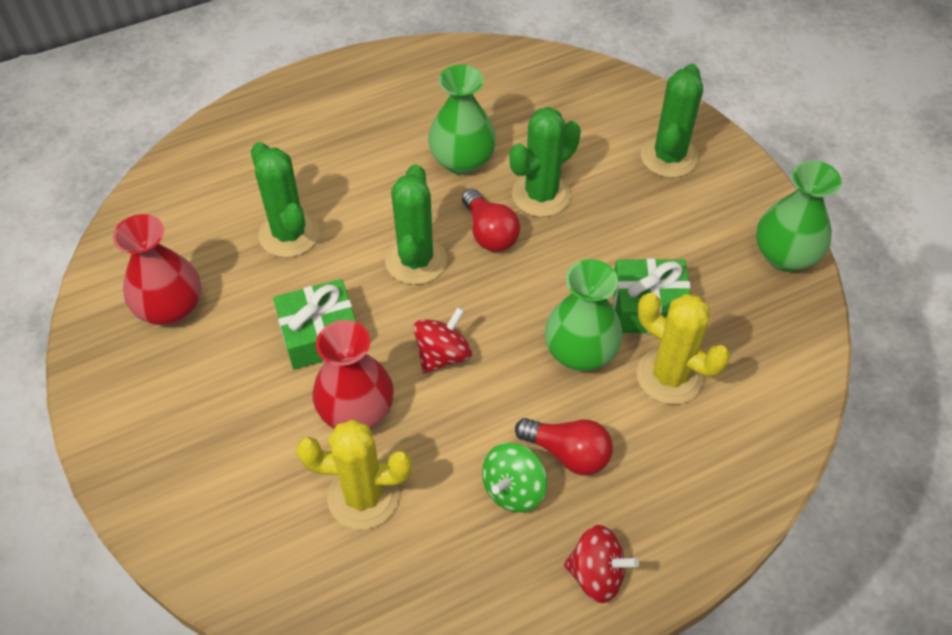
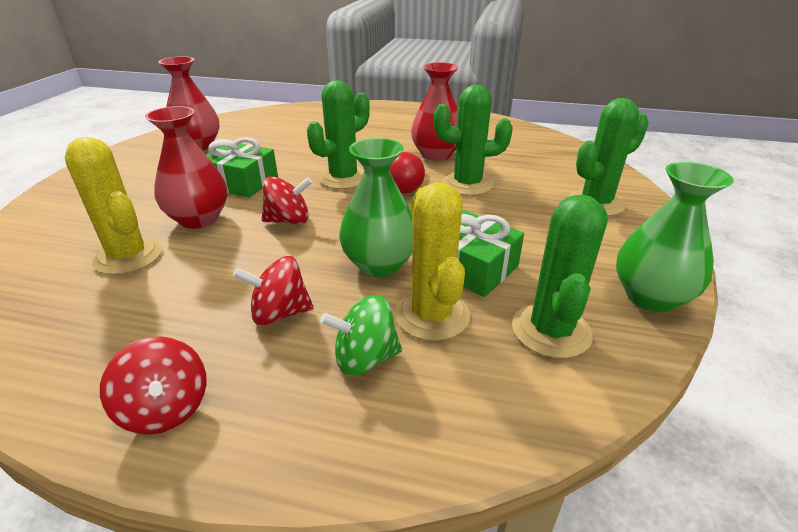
camera: 40 degrees right, 20 degrees down
(289, 234) = (296, 145): green cactus -> green cactus (551, 331)
(462, 161) = (436, 155): green vase -> red vase
(513, 489) = (210, 309): green spinning top -> green spinning top (365, 358)
(568, 453) = (280, 313): red light bulb -> red spinning top

